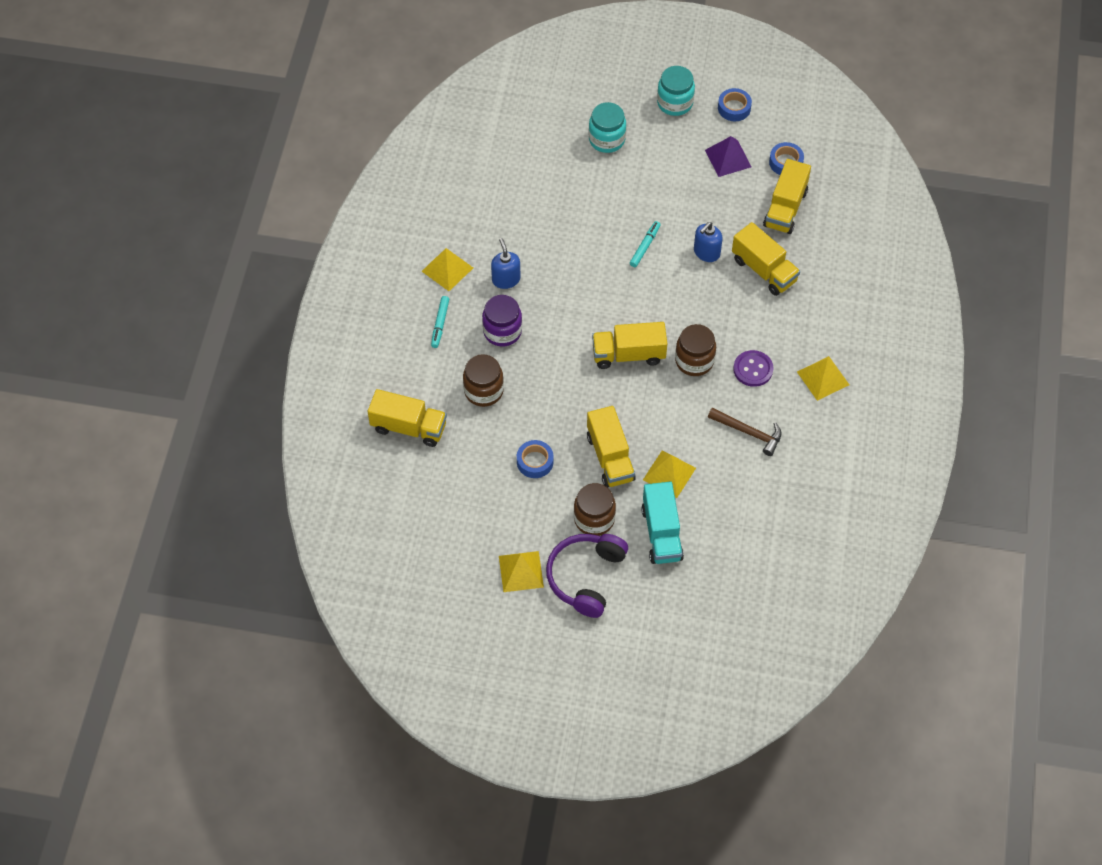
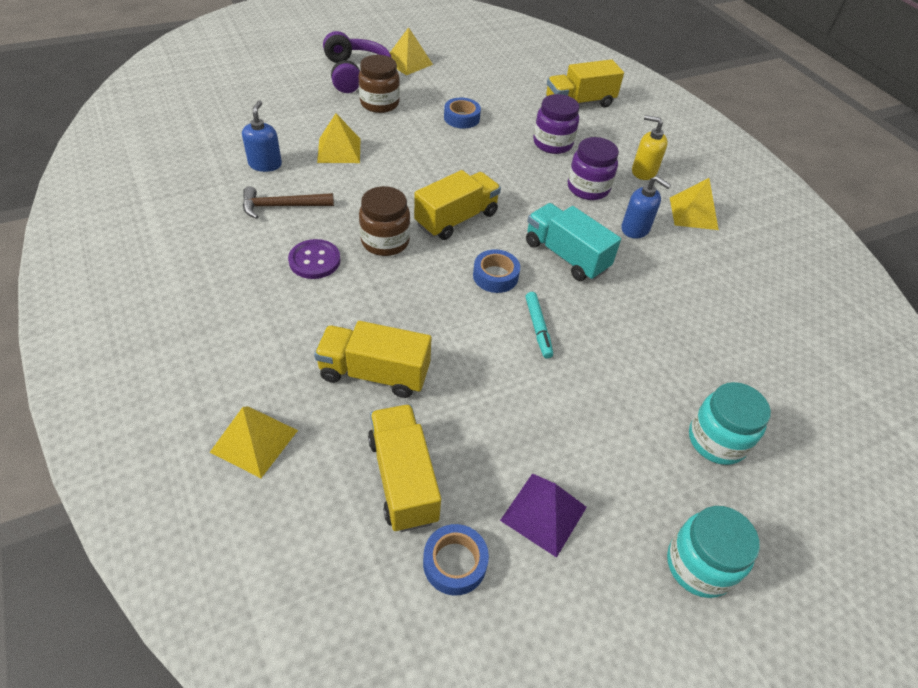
camera: 140 degrees right, 10 degrees down
(440, 324) = (643, 171): turquoise marker -> yellow soap dispenser
(483, 391) = (552, 143): brown jar -> purple jar
(610, 457) = (402, 142): yellow truck -> none
(661, 533) = (315, 114): turquoise truck -> turquoise truck (566, 256)
(706, 252) = (462, 358): blue soap dispenser -> blue soap dispenser (265, 164)
(734, 108) = (611, 620): blue tape -> blue tape (495, 276)
(823, 378) = (224, 286): yellow pyramid -> yellow pyramid (254, 441)

